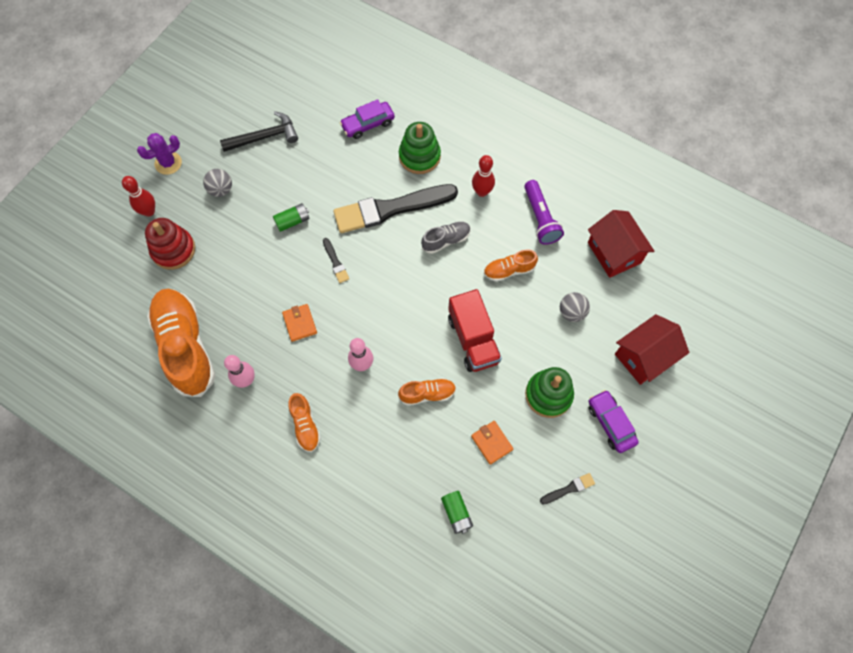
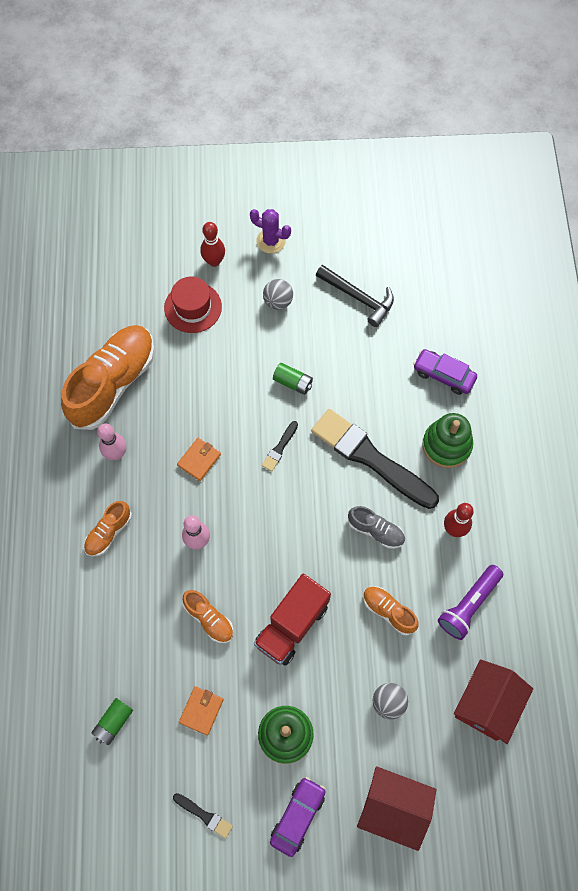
camera: 55 degrees right, 0 degrees up
(173, 250) = (193, 307): red stacking toy -> red hat

